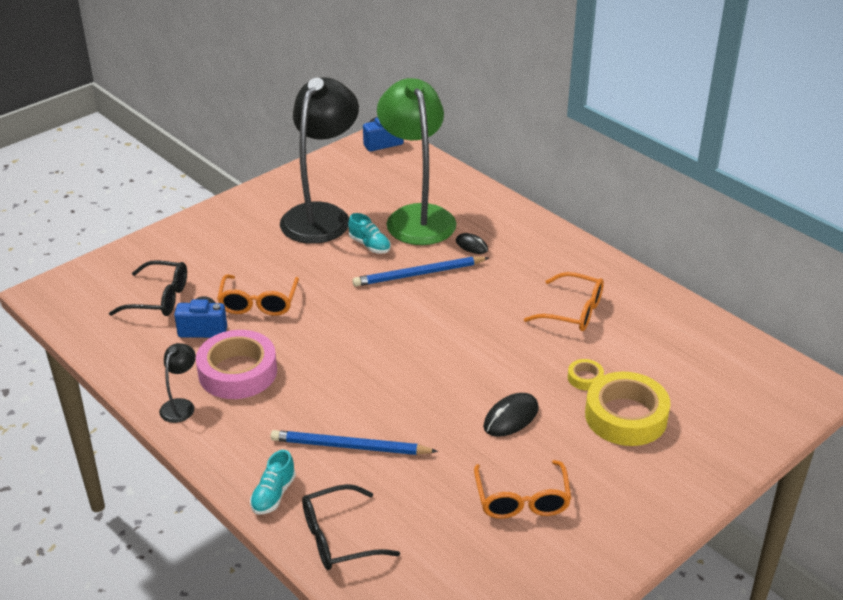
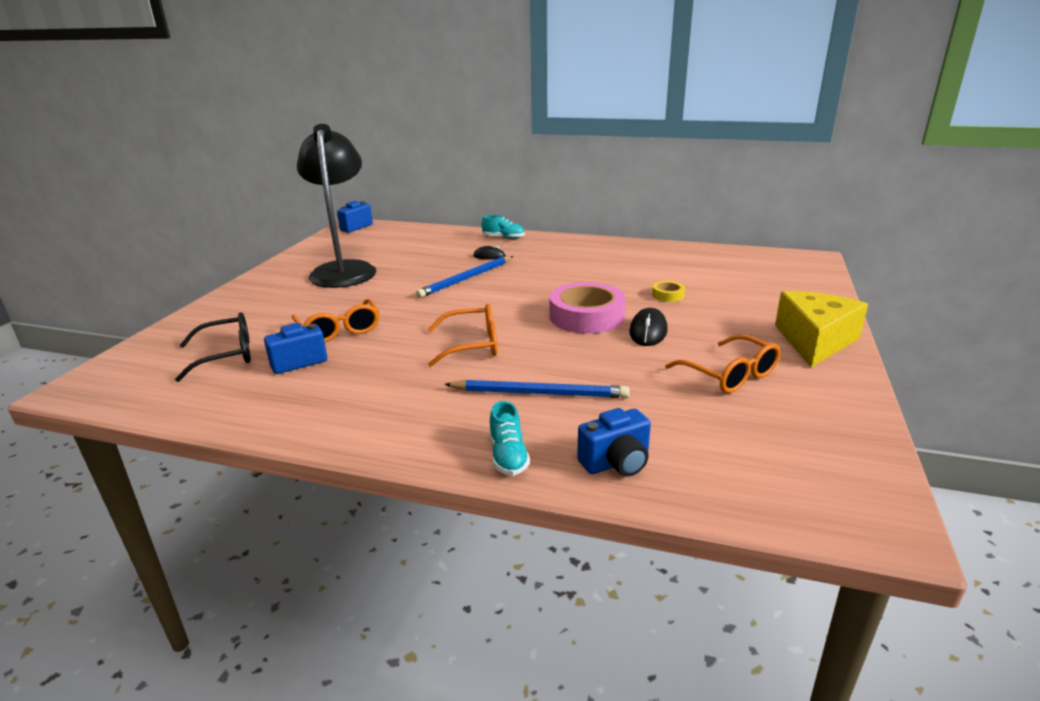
camera: 30 degrees left, 10 degrees down
(181, 405) = (327, 423): black lamp -> none
(237, 372) = (366, 379): pink tape -> pink tape (586, 316)
(339, 538) = (616, 463): black glasses -> blue camera
(350, 447) = (540, 393): blue pencil -> blue pencil turned 150 degrees counterclockwise
(369, 245) = (406, 275): turquoise shoe -> turquoise shoe (503, 238)
(417, 216) = (427, 253): green lamp -> none
(572, 311) = (608, 267): orange glasses -> orange glasses (472, 345)
(626, 416) = (726, 305): yellow tape -> none
(650, 499) = (814, 341): none -> yellow cheese

